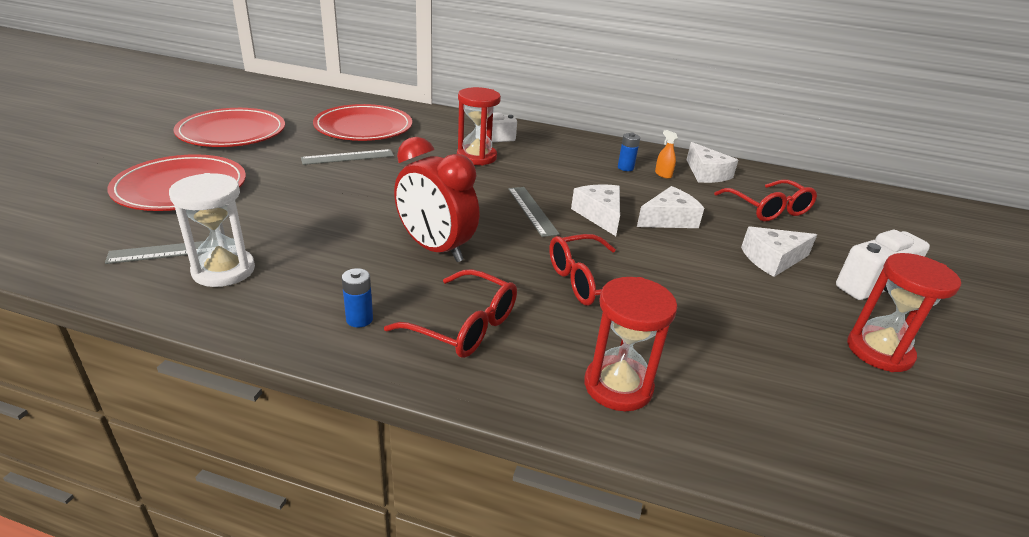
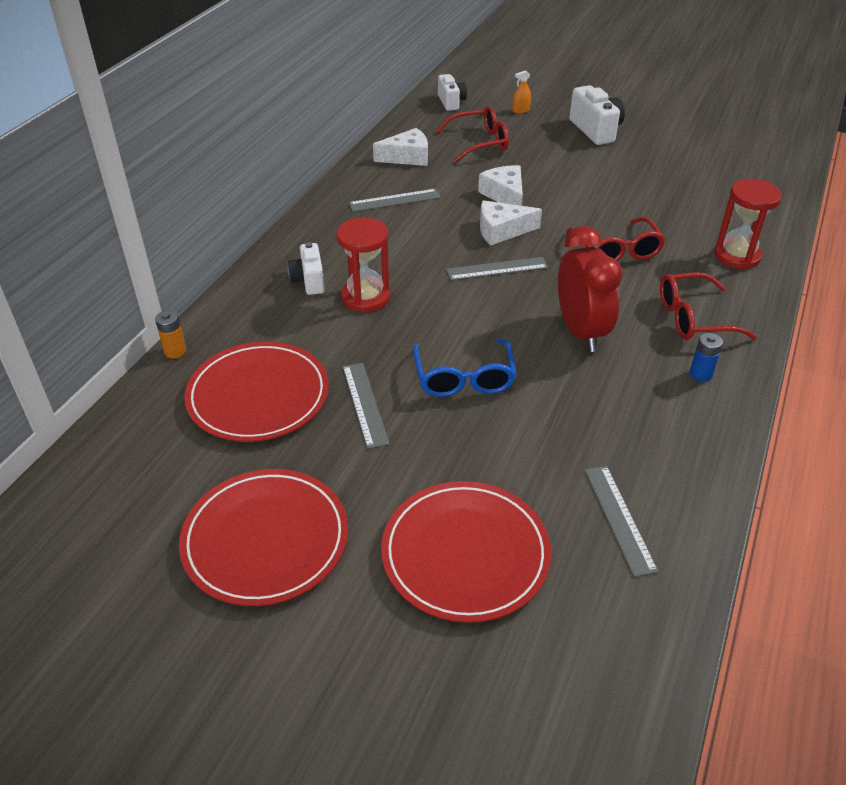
camera: 80 degrees left, 10 degrees up
(224, 270) = (648, 472): white hourglass -> none
(371, 192) = (464, 379): none -> blue glasses
(410, 106) = (175, 351): none -> orange battery
(435, 249) = (581, 331): red clock -> red clock turned 60 degrees counterclockwise
(464, 326) = (693, 318): red glasses -> red glasses turned 135 degrees counterclockwise
(625, 168) = (394, 200): blue battery -> grey ruler
(663, 174) = (410, 181): orange spray bottle -> orange spray bottle (521, 110)
(772, 259) = (564, 161): white cheese -> none
(843, 196) = (451, 102): none -> white camera
(879, 351) = (669, 152): red hourglass -> none

